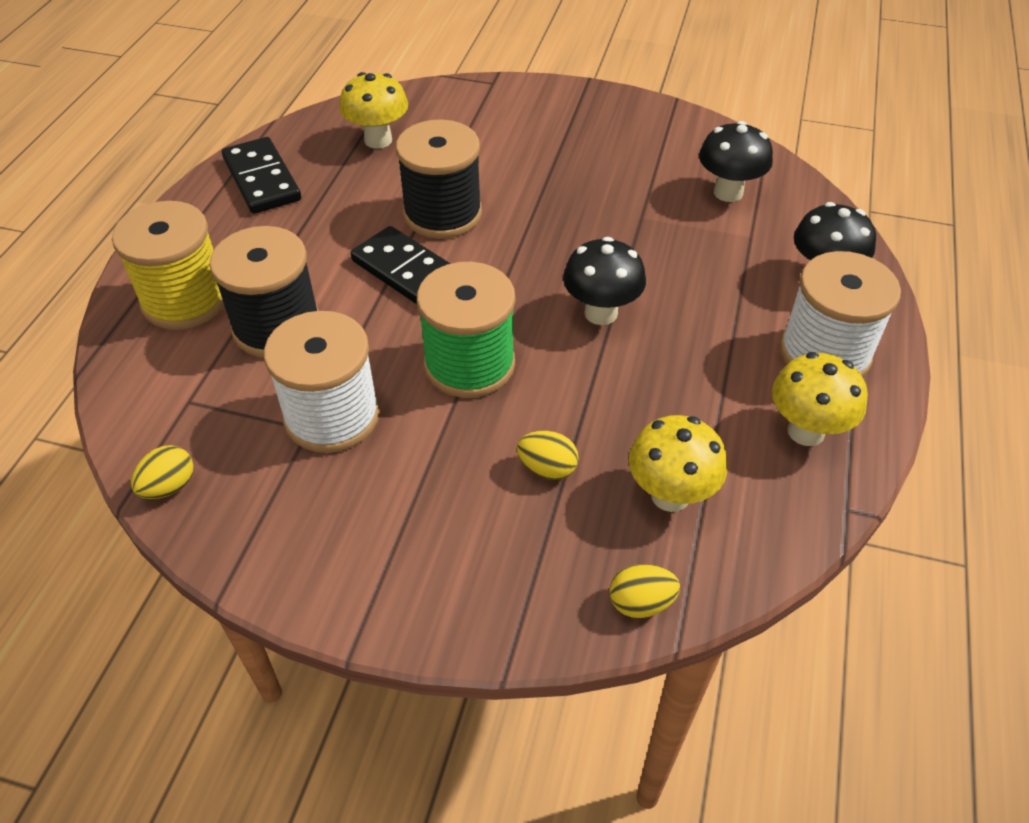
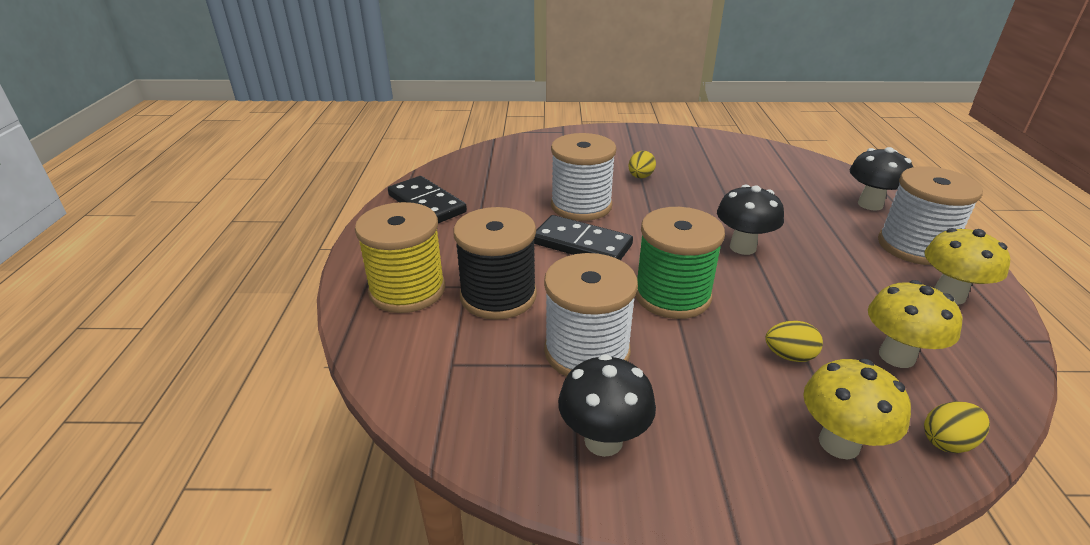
camera: 15 degrees left, 15 degrees down
(169, 486) = (473, 437): yellow egg -> yellow egg (640, 177)
(378, 140) = (502, 170): yellow mushroom -> yellow mushroom (839, 443)
(442, 214) = (581, 206): black spool -> white spool
(728, 192) = (768, 168): black mushroom -> black mushroom (603, 440)

